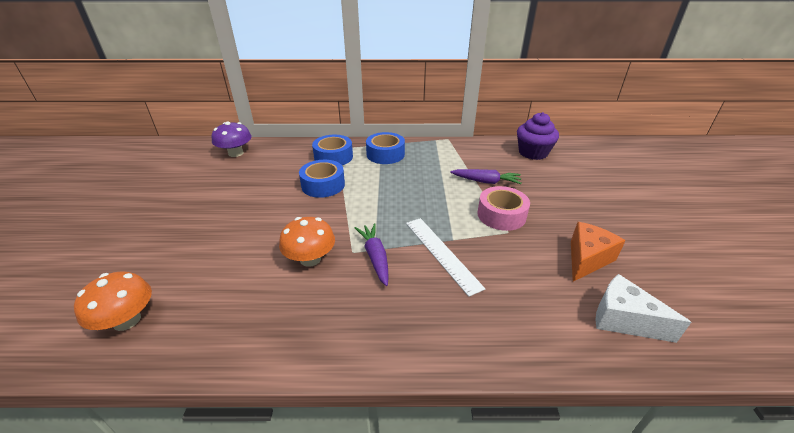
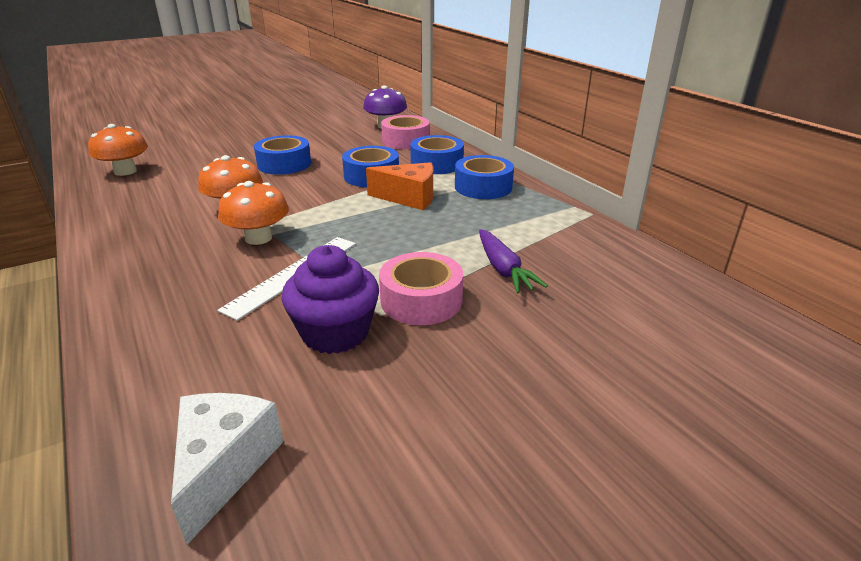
camera: 60 degrees right, 5 degrees down
(249, 216) = (284, 164): none -> blue tape
(278, 155) = (405, 141): none -> pink tape
(375, 257) = (258, 238): purple carrot -> orange mushroom
(533, 153) = (666, 294): purple cupcake -> purple cupcake (335, 333)
(587, 259) = (366, 405): orange cheese -> orange cheese (409, 198)

